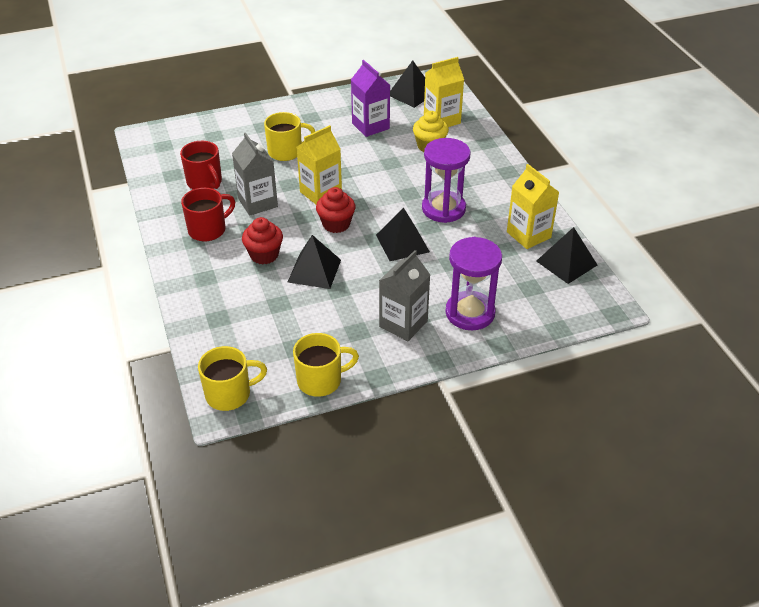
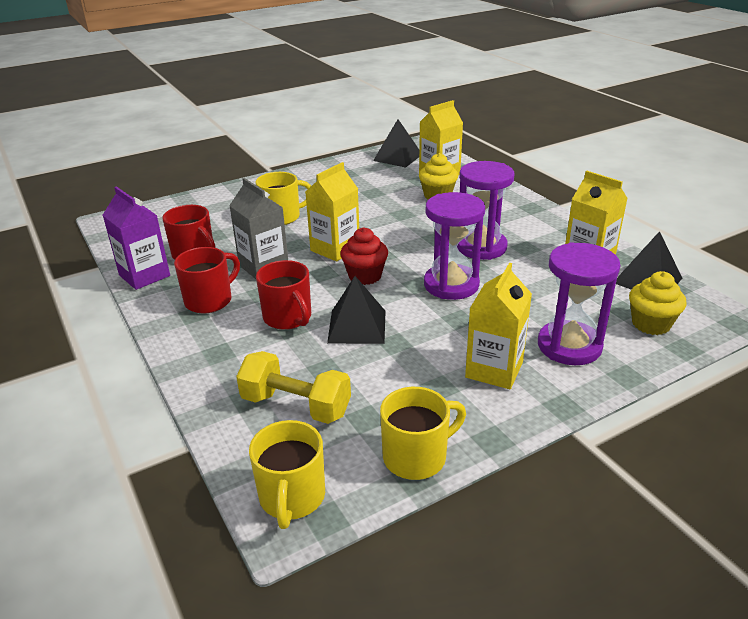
camera: 10 degrees left, 10 degrees down
(230, 394) = (292, 497): yellow mug -> yellow mug turned 120 degrees clockwise
(250, 329) = (296, 405): none -> yellow dumbbell
(264, 255) = (288, 318): red cupcake -> red mug
(370, 126) = (366, 186): purple carton -> purple carton (144, 275)
(402, 243) = (451, 285): black pyramid -> purple hourglass
(403, 324) = (494, 370): grey carton -> yellow carton
(545, 304) = (651, 324): none -> yellow cupcake

